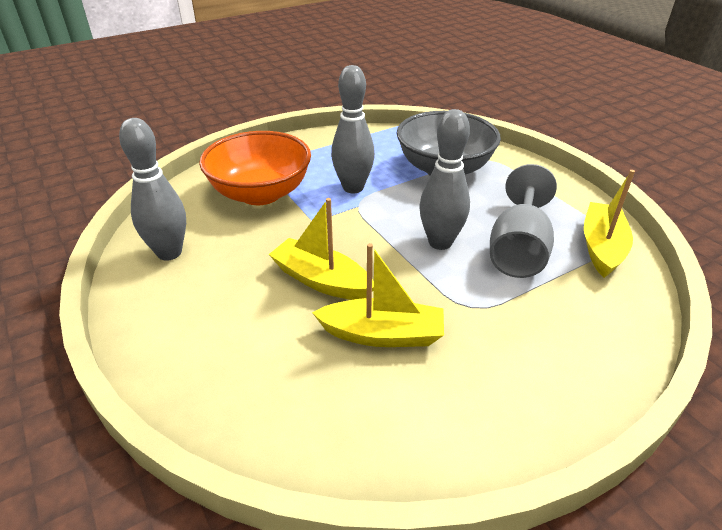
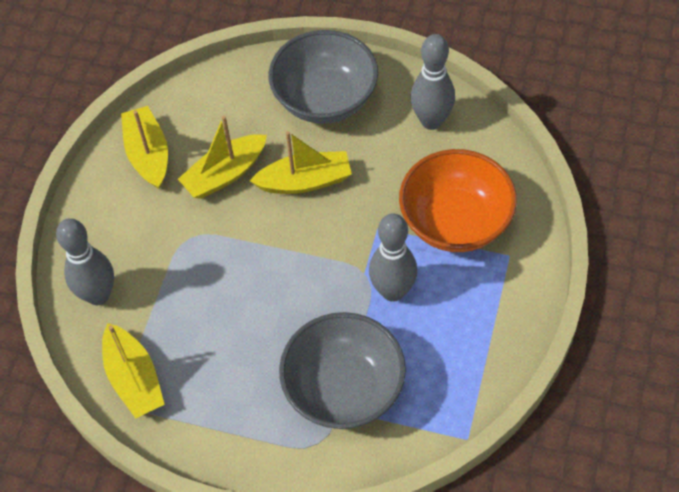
camera: 140 degrees right, 20 degrees up
(209, 331) = (325, 99): none -> grey bowl
(440, 242) = (260, 282): grey bowling pin -> grey bowling pin (98, 295)
(444, 415) = (148, 154): none -> yellow boat
(518, 250) = (196, 321): grey goblet -> none

